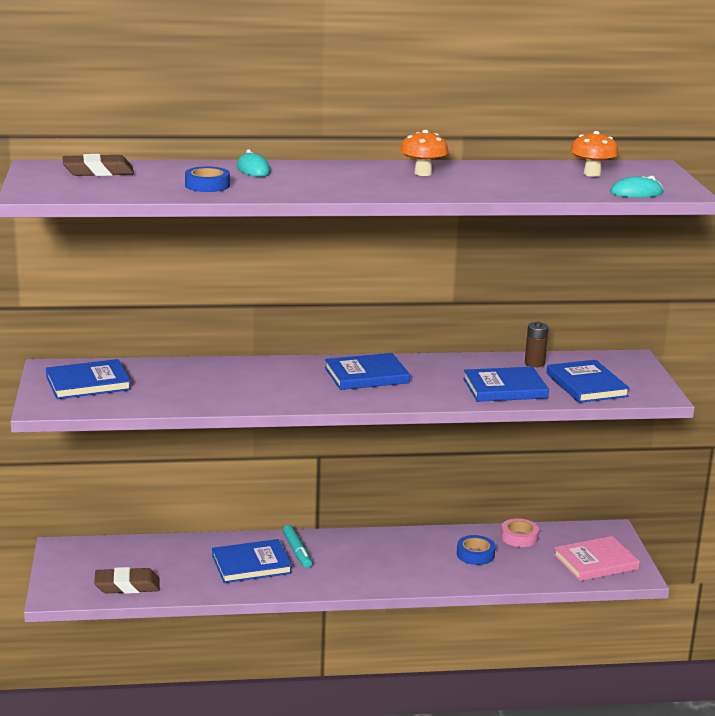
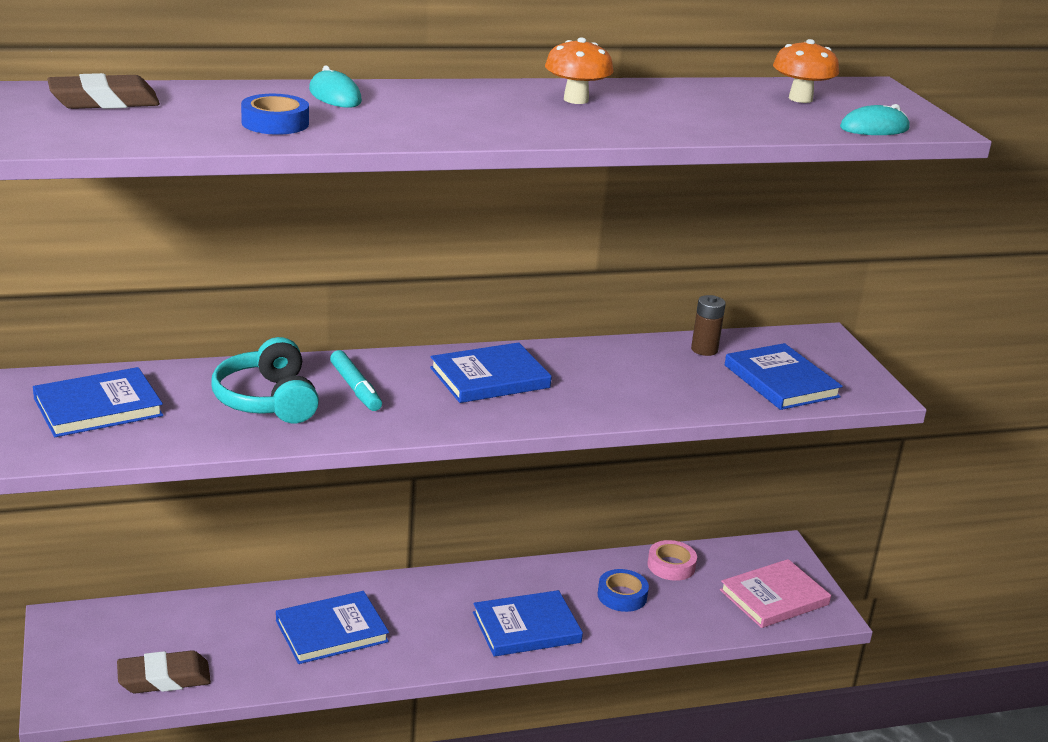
camera: 10 degrees left, 5 degrees up
(204, 383) = (267, 400): none -> turquoise headphones
(297, 551) = (389, 606): turquoise marker -> turquoise marker (355, 388)
(505, 388) = (678, 391): blue book -> blue book (526, 627)

